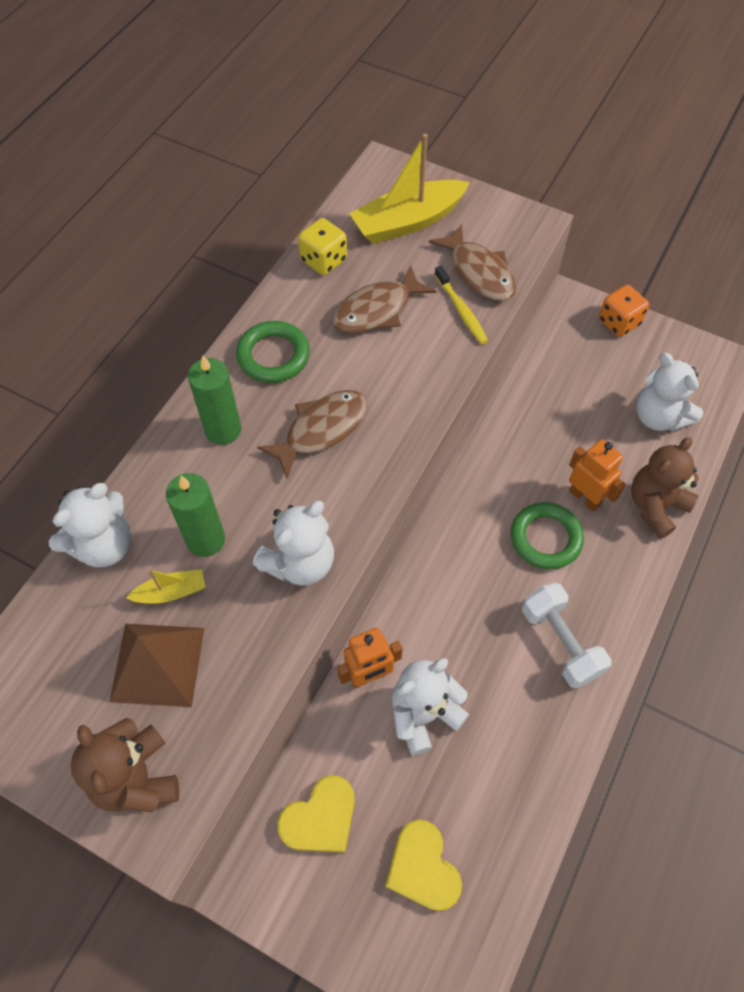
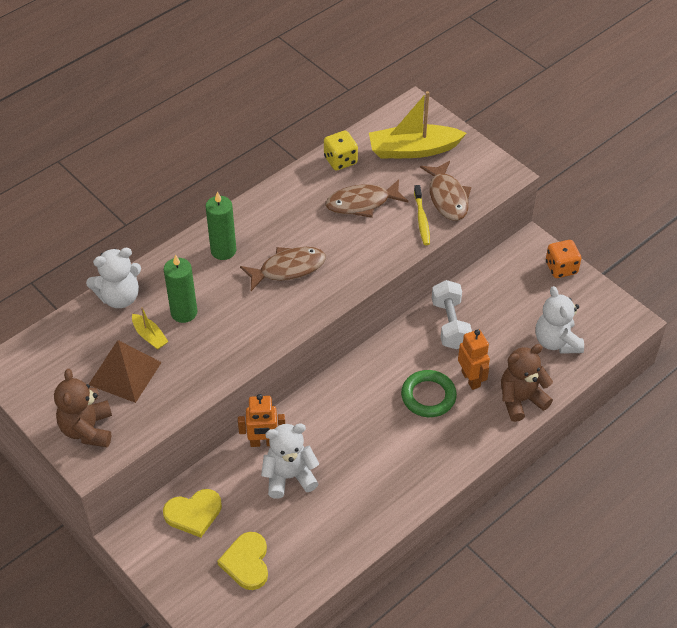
camera: 20 degrees right, 10 degrees down
(171, 592) = (150, 336): yellow boat -> yellow boat turned 45 degrees clockwise
(273, 356) = (277, 213): green ring -> none
(300, 563) = (237, 343): white teddy bear -> none
(560, 642) = (405, 464): white dumbbell -> white dumbbell (450, 324)

